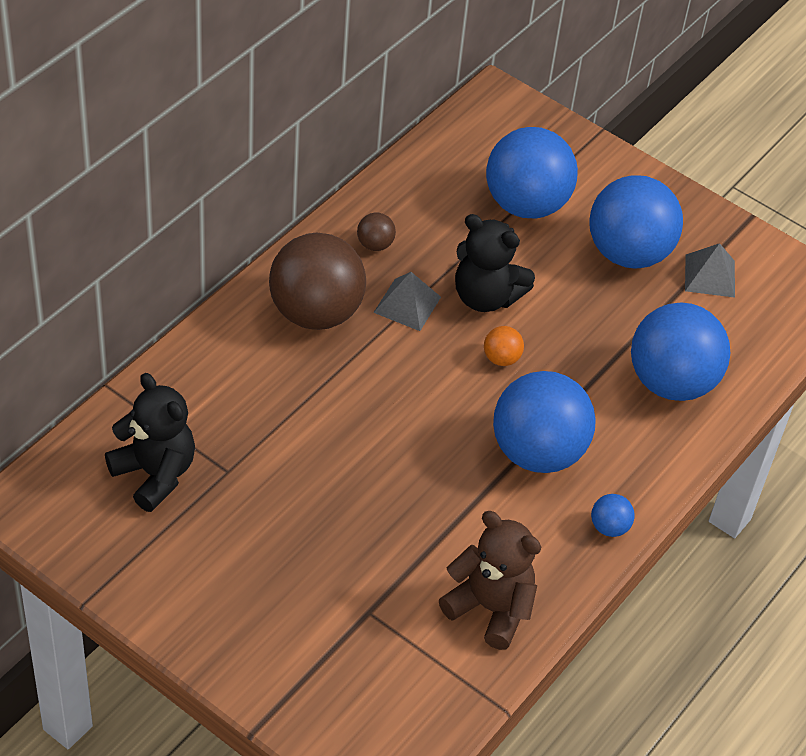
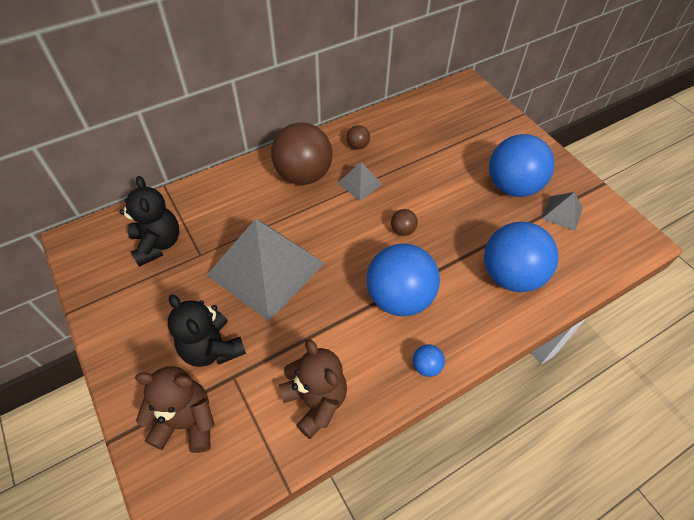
camera: 25 degrees right, 5 degrees up
(336, 465) = (266, 269): none -> grey pyramid
(339, 680) = (186, 422): none -> brown teddy bear
(486, 297) = (410, 191): black teddy bear -> black teddy bear (212, 348)
(501, 358) = (402, 230): orange ball -> brown ball
(526, 204) = (458, 144): blue ball -> none

